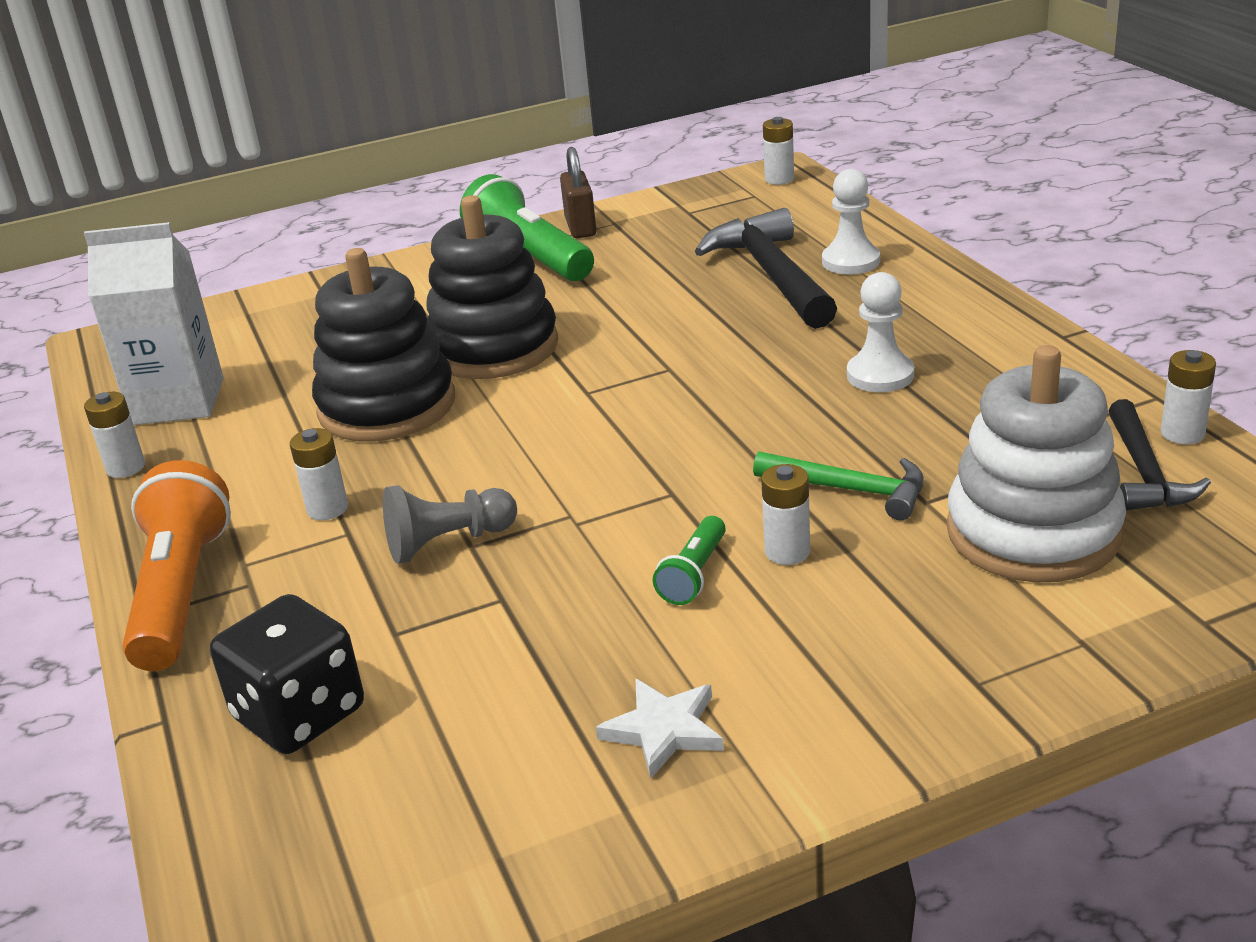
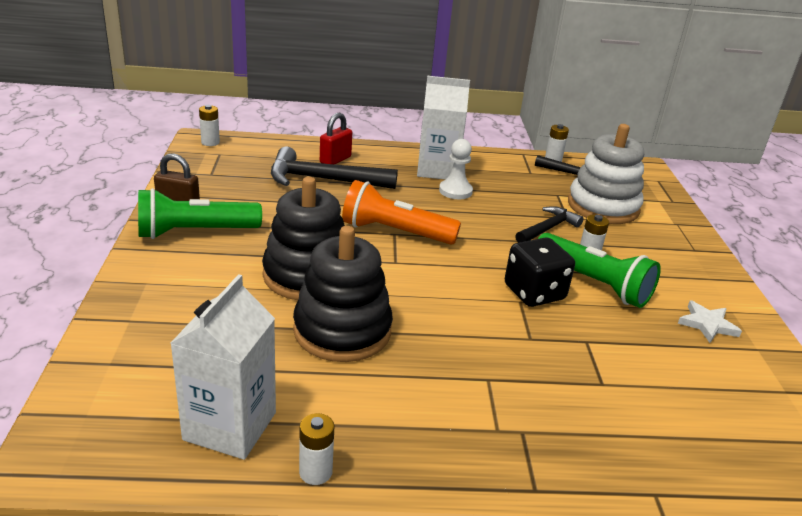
camera: 75 degrees left, 0 degrees up
(181, 593) = (517, 465): orange flashlight -> orange flashlight (395, 232)
(299, 714) = (666, 434): black dice -> black dice (534, 292)
(327, 509) = (454, 381): white battery -> none
(447, 542) = (523, 345): grey pawn -> none
(694, 574) = (593, 283): green flashlight -> green flashlight, size x2.03
(850, 261) = (335, 160): white pawn -> red padlock
(850, 490) = (548, 228): green hammer -> black hammer
(941, 340) = (437, 170): none -> white carton

